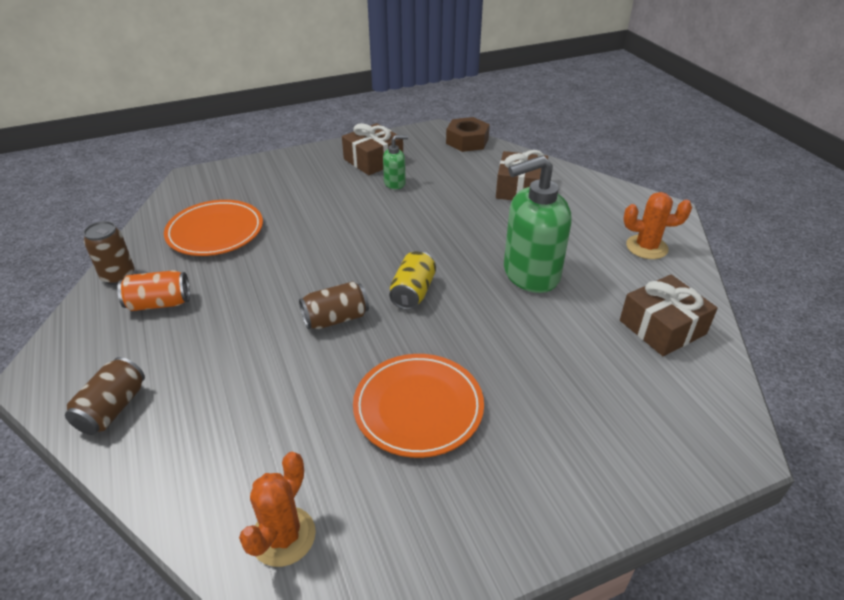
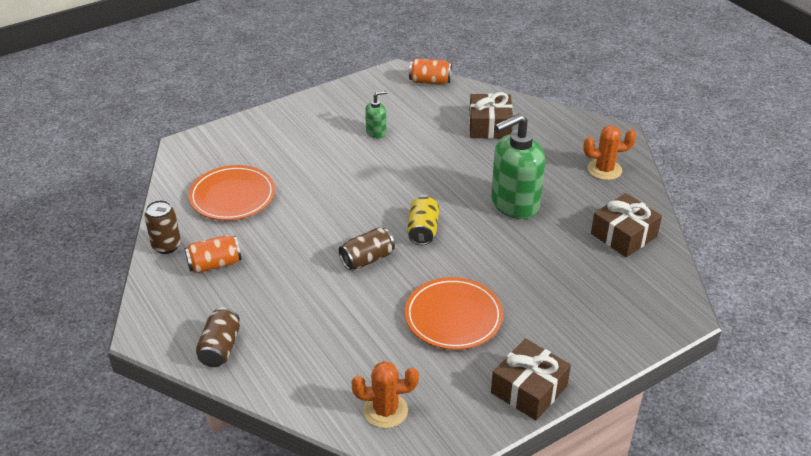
camera: 10 degrees left, 0 degrees up
(283, 536) = (385, 410): orange cactus -> orange cactus turned 75 degrees clockwise
(373, 160) = (348, 110): brown gift -> brown gift (529, 389)
(467, 141) = (430, 81): brown nut -> orange can

